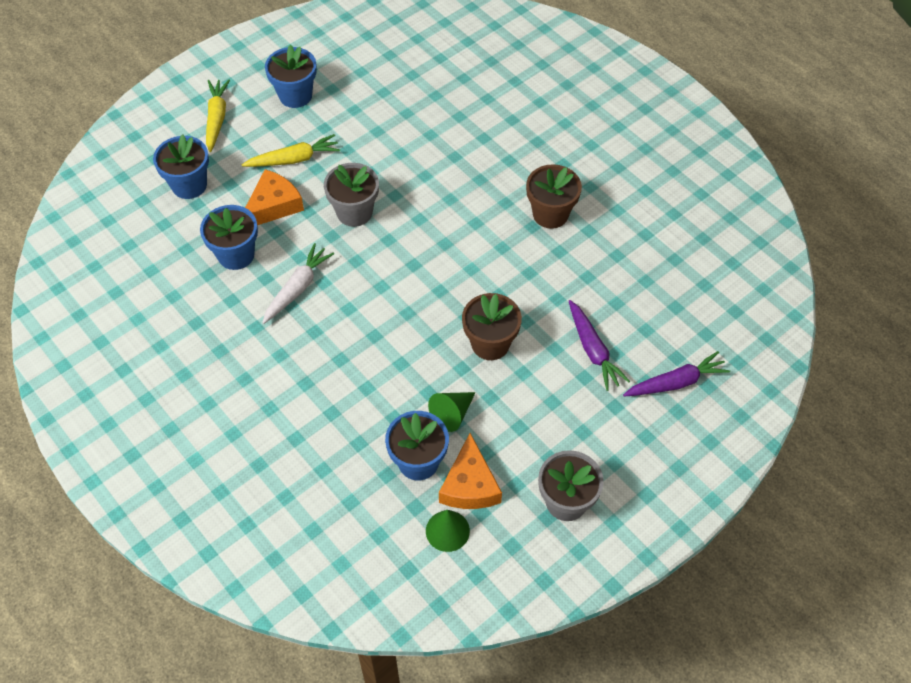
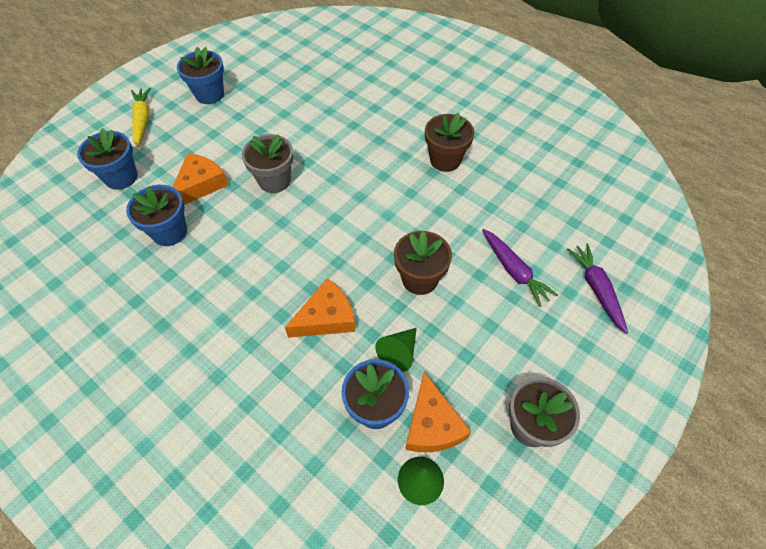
camera: 10 degrees left, 0 degrees up
(294, 159) = (214, 144): yellow carrot -> none
(297, 288) = (231, 254): white carrot -> none
(385, 368) = (326, 317): none -> orange cheese
(676, 382) = (596, 289): purple carrot -> purple carrot turned 75 degrees counterclockwise

